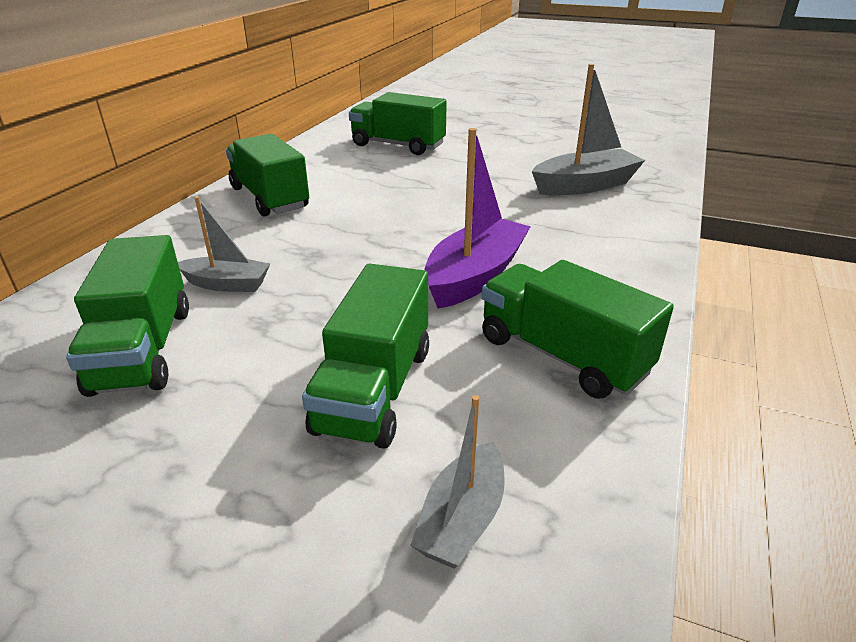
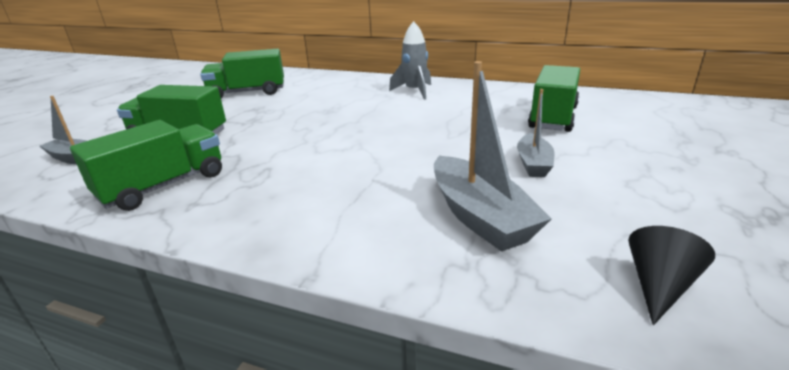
camera: 90 degrees right, 5 degrees down
(227, 284) = (299, 97): grey boat -> grey boat (533, 164)
(269, 198) = (414, 91): green truck -> grey rocket
(475, 276) = (281, 157): purple boat -> none
(640, 153) = (659, 286): none -> black cone

